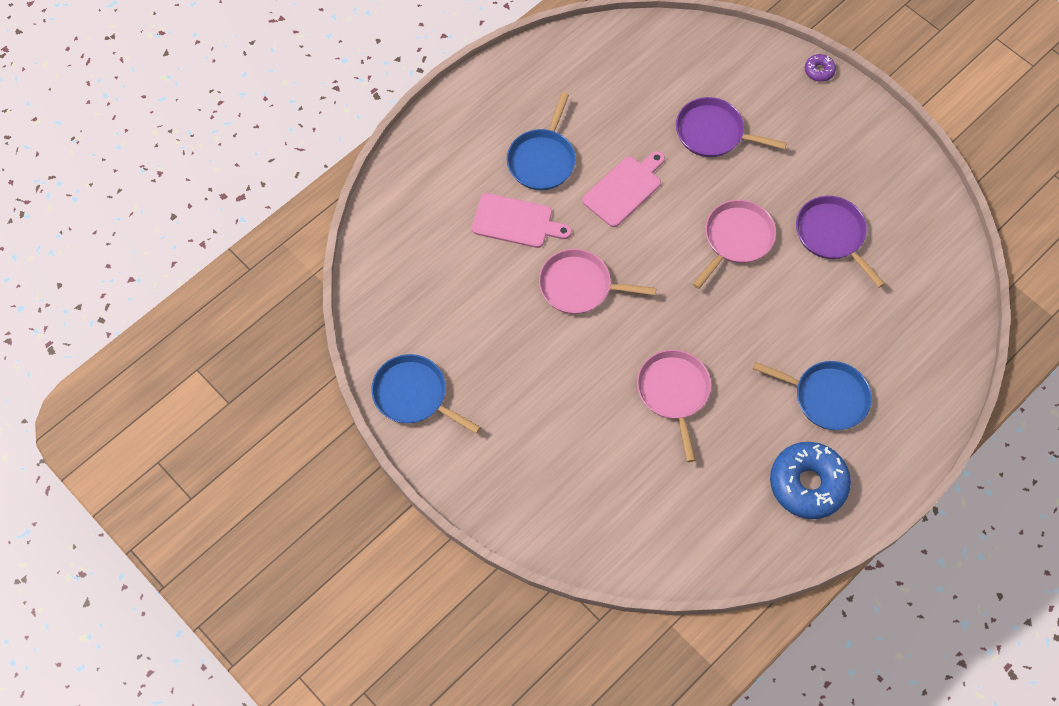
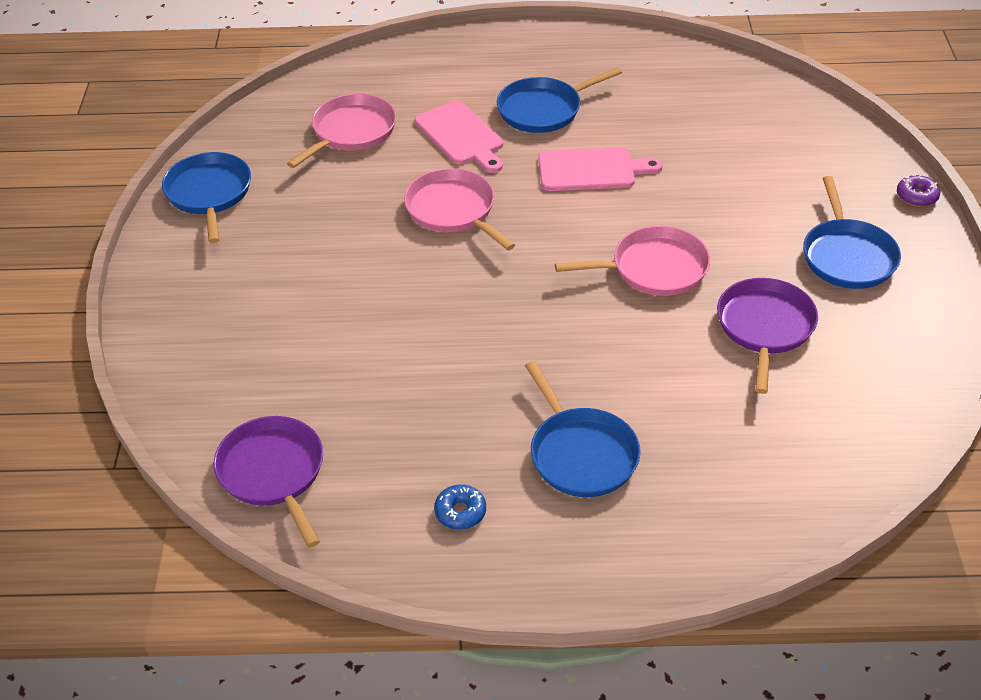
camera: 45 degrees right, 20 degrees down
(673, 392) = (430, 342): pink pan -> pink pan (351, 132)
(713, 133) = (736, 180): purple pan -> purple pan (273, 473)
(807, 484) = (460, 512): blue donut -> blue donut, size x0.44
(825, 147) = (847, 256): none -> blue pan

